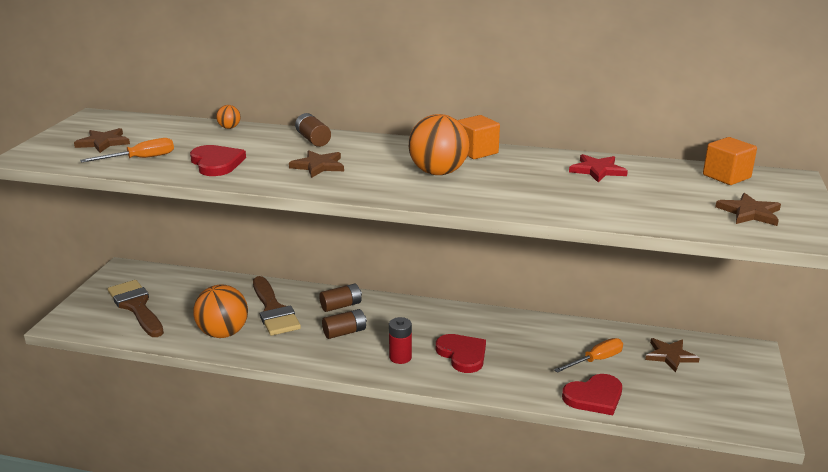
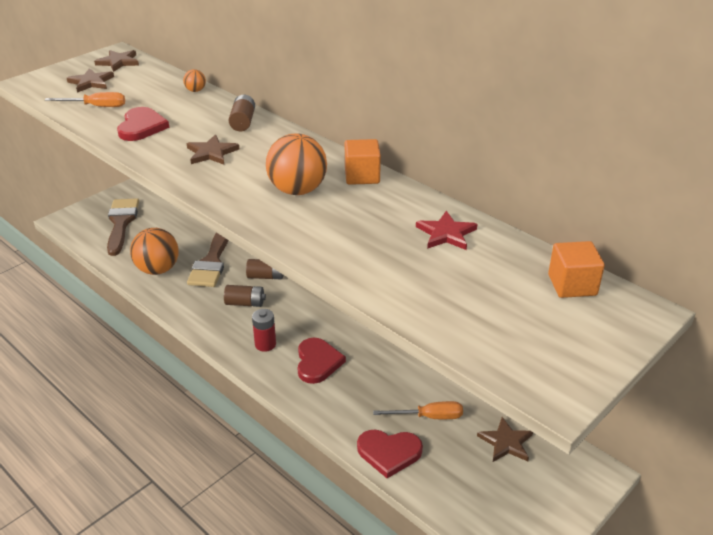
camera: 30 degrees right, 10 degrees up
(749, 213) = (531, 339): brown star -> brown star (118, 62)

